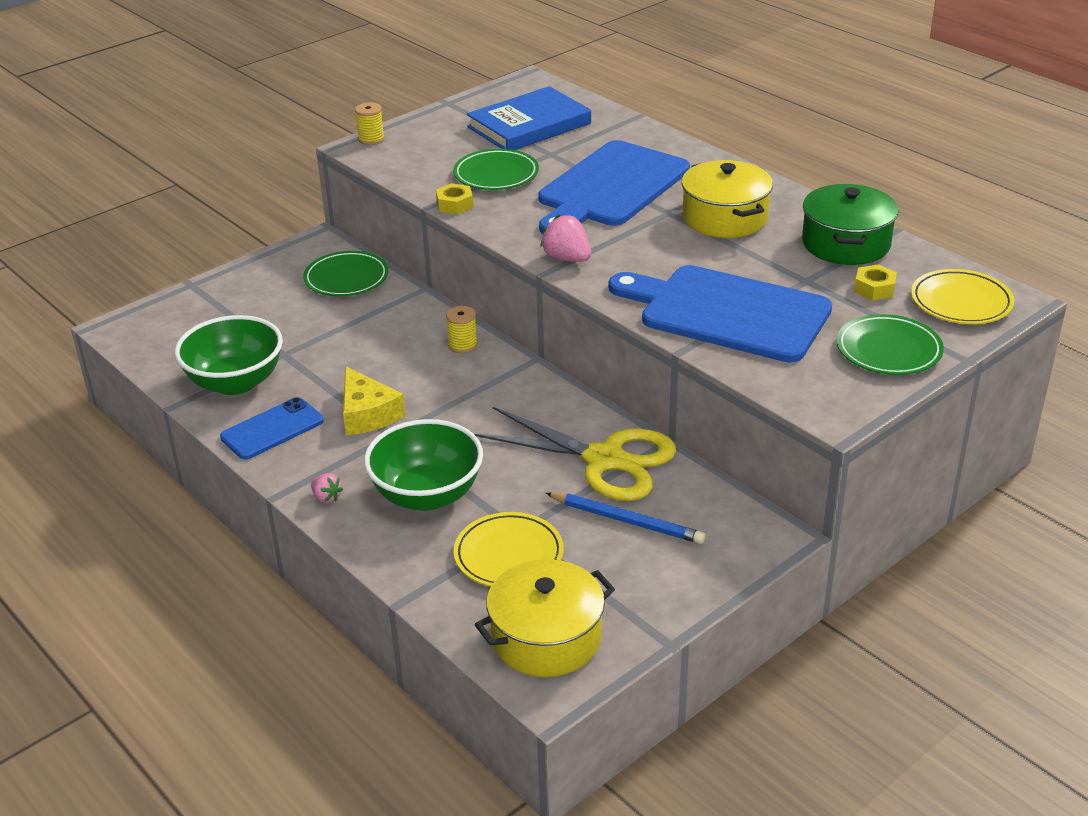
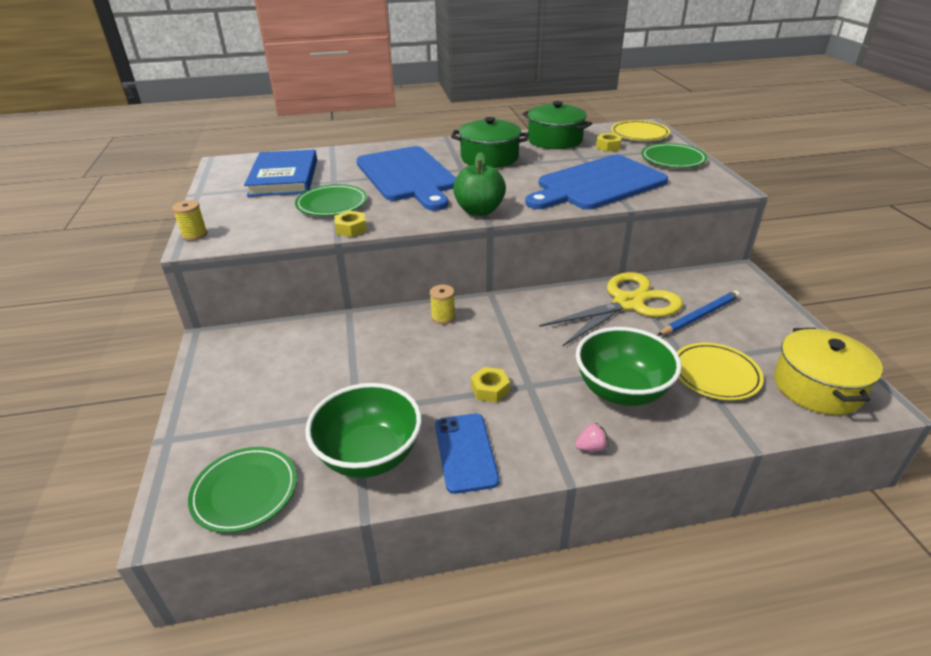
camera: 60 degrees left, 0 degrees up
(346, 278) = (286, 343): green plate -> green plate (245, 492)
(367, 414) = (490, 389): yellow cheese -> yellow nut
(567, 258) = (479, 211): pink strawberry -> green apple
(725, 218) = (489, 158): yellow pot -> green pot

